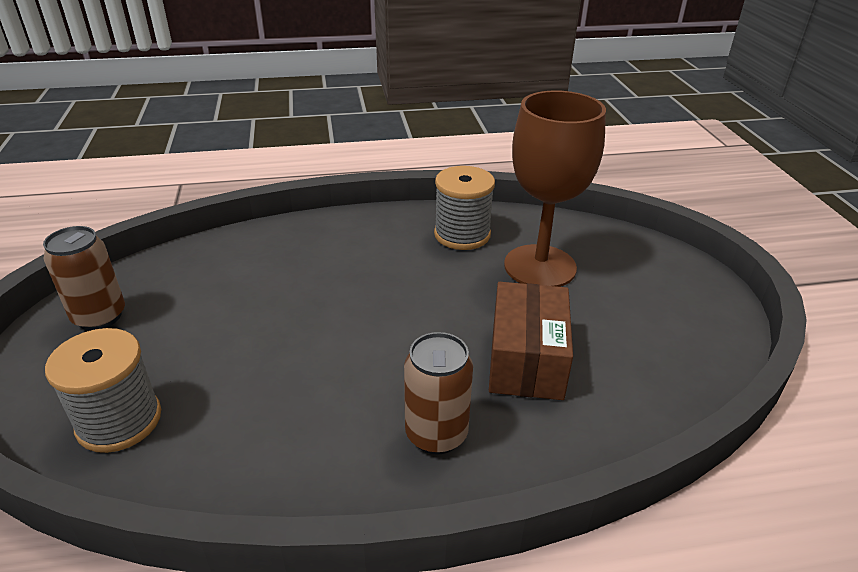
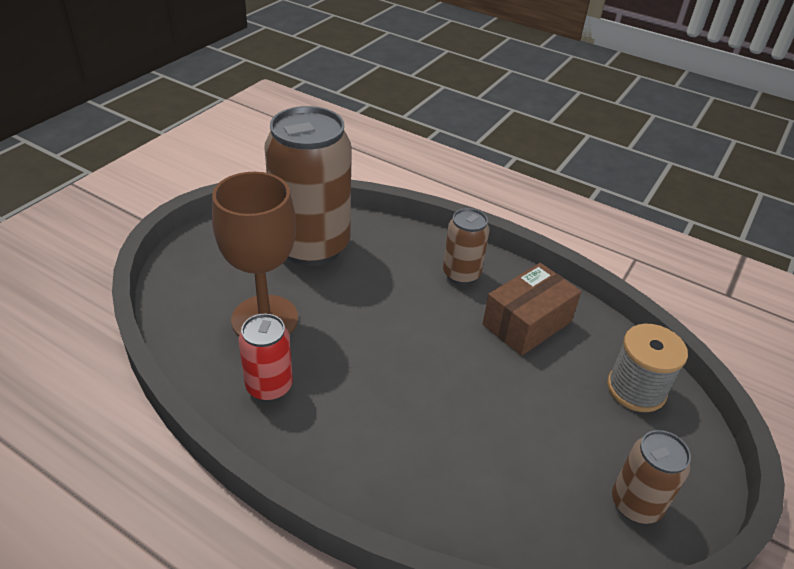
camera: 140 degrees left, 5 degrees up
(462, 234) = (269, 386): grey spool -> red can
(526, 360) = (369, 275): brown box -> brown box (527, 323)
(625, 350) = (311, 246): none -> brown can

